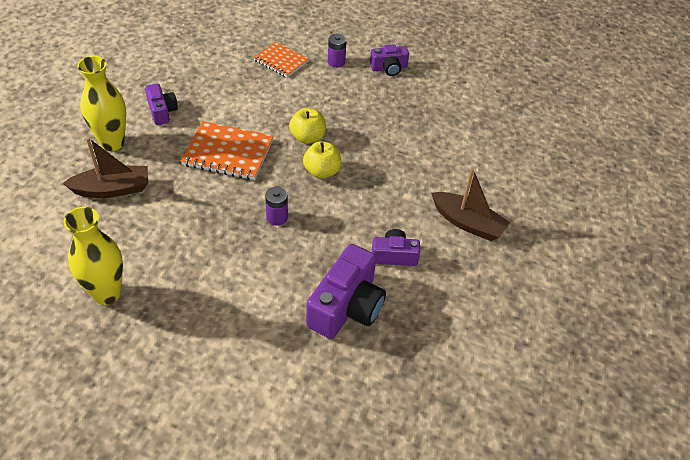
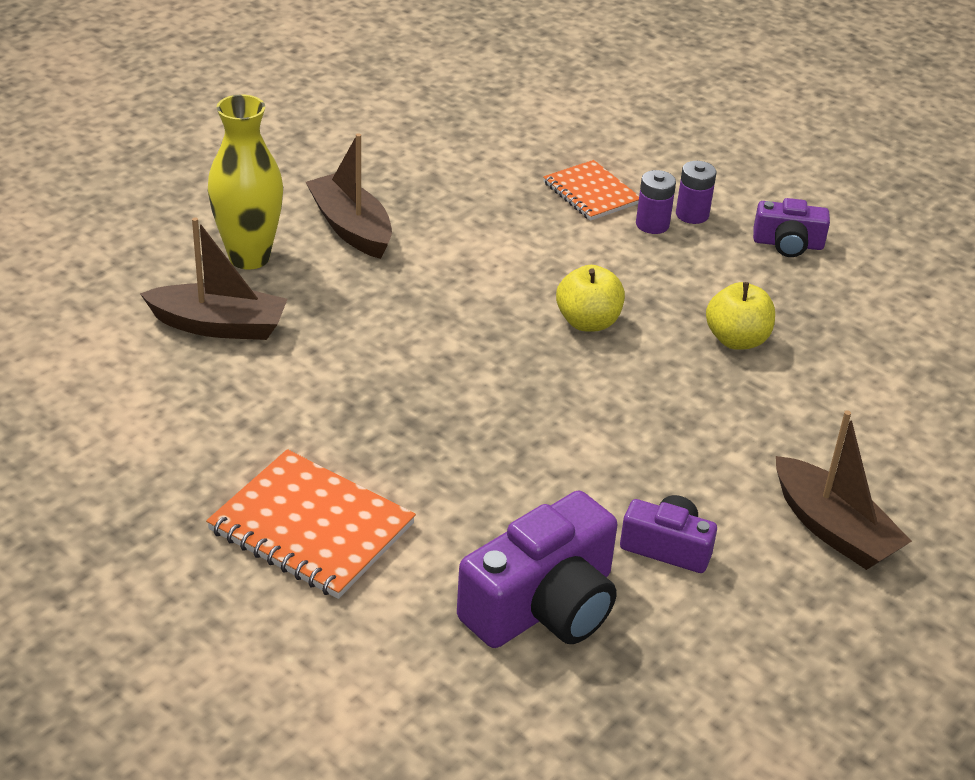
camera: 20 degrees right, 10 degrees down
(107, 293) = (143, 477): yellow vase -> none
(162, 111) = (351, 228): purple camera -> brown boat
(228, 153) = (436, 315): orange notebook -> orange notebook (311, 527)
(277, 217) = (479, 434): purple battery -> purple battery (652, 224)
(322, 171) = (591, 381): yellow apple -> yellow apple (736, 340)

